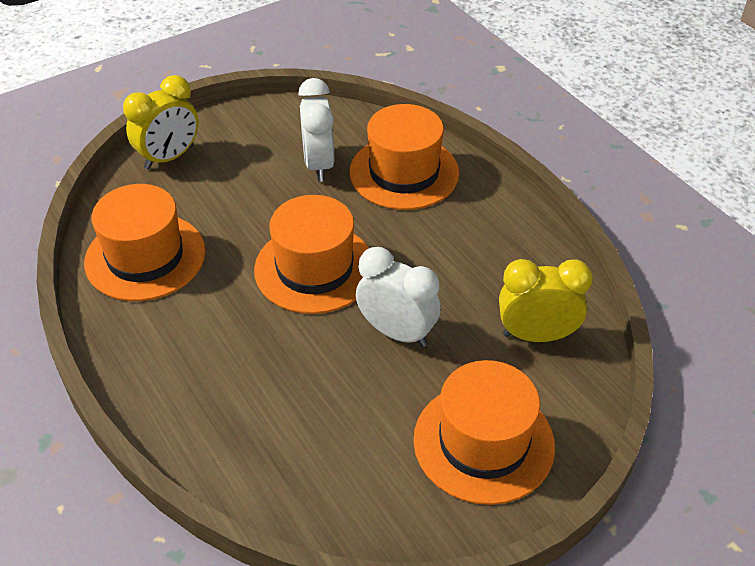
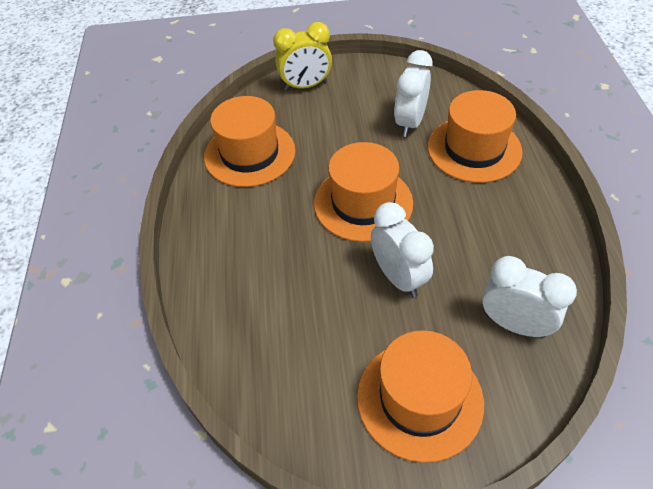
camera: 30 degrees right, 5 degrees up
(536, 335) = (514, 324): yellow clock -> white clock

